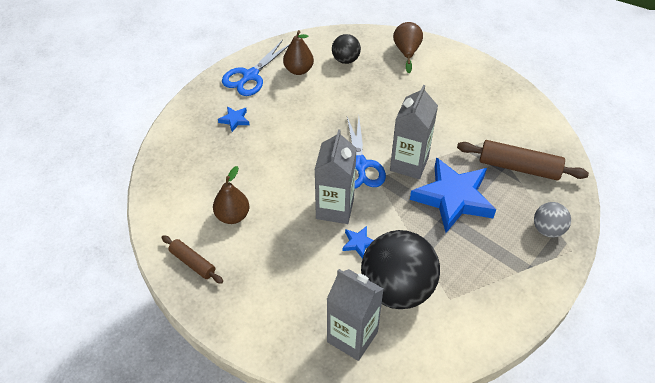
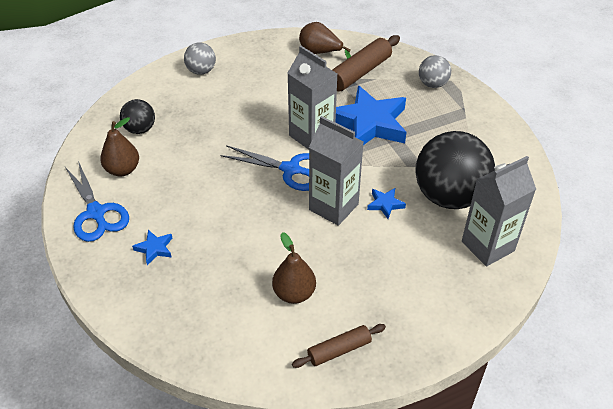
camera: 65 degrees left, 5 degrees down
(407, 52) = (167, 84): brown pear -> brown pear (320, 53)
(437, 64) = (201, 71): none -> grey ball

